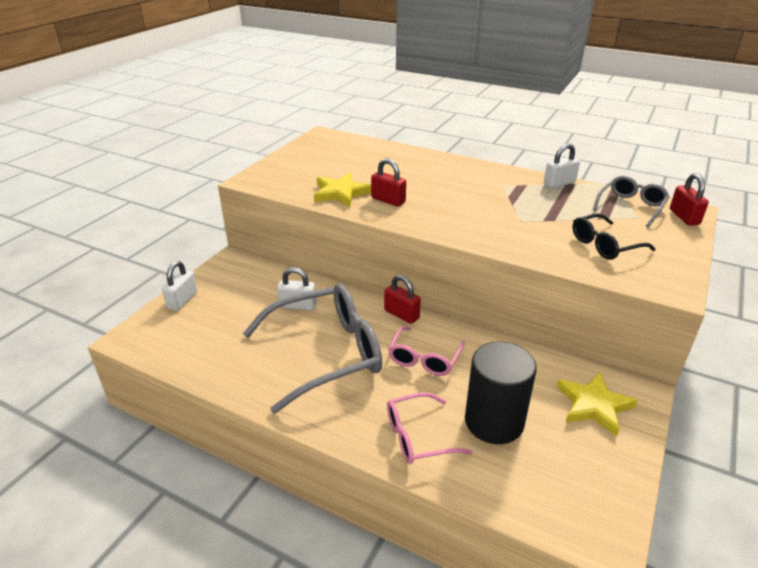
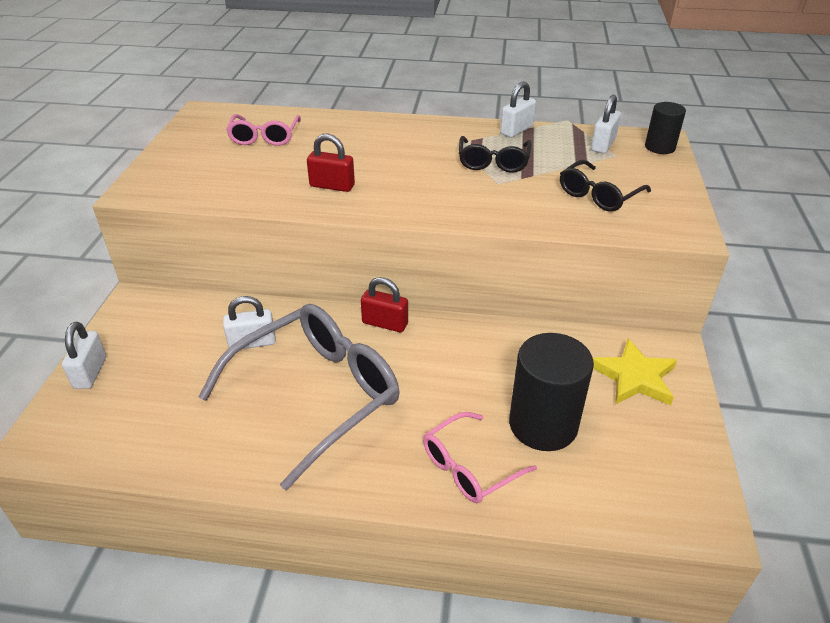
camera: 20 degrees left, 5 degrees up
(341, 193) = (268, 187): yellow star -> none
(424, 358) = (435, 371): pink glasses -> pink glasses (264, 137)
(526, 204) = (493, 162): none -> black glasses
(631, 206) = (603, 145): grey glasses -> white padlock
(684, 217) = (659, 147): red padlock -> black cylinder

